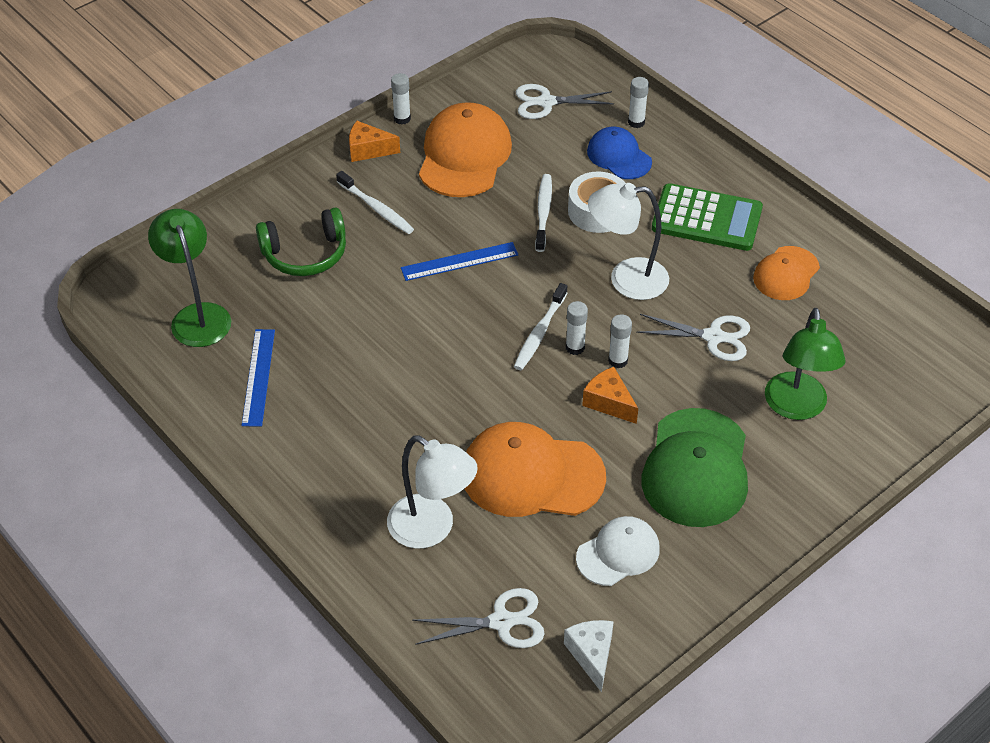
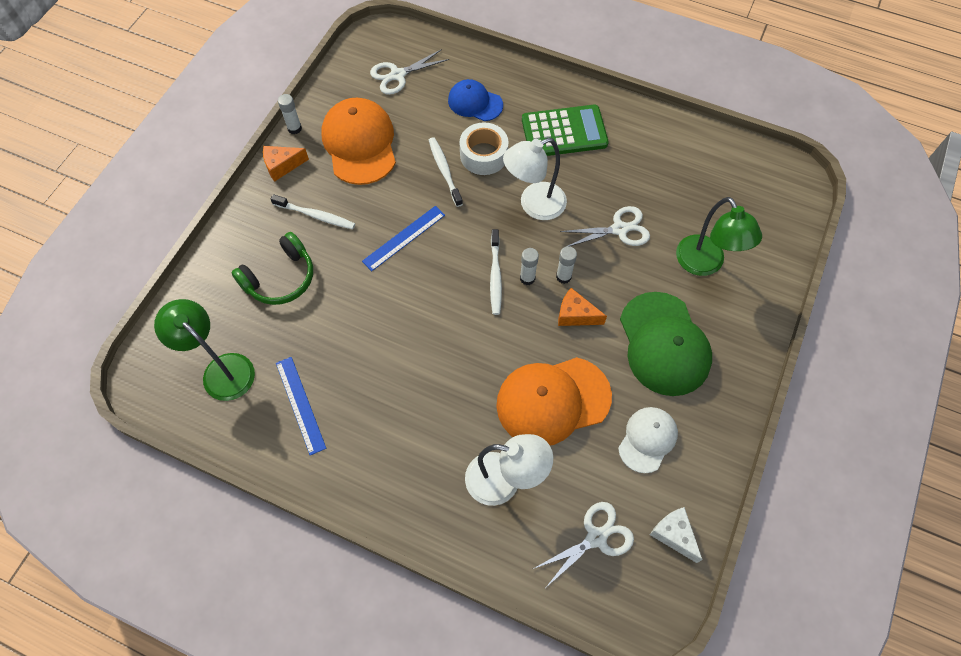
camera: 25 degrees left, 15 degrees up
(636, 122) = (472, 69): white glue stick -> none
(786, 274) = (641, 157): orange cap -> none

